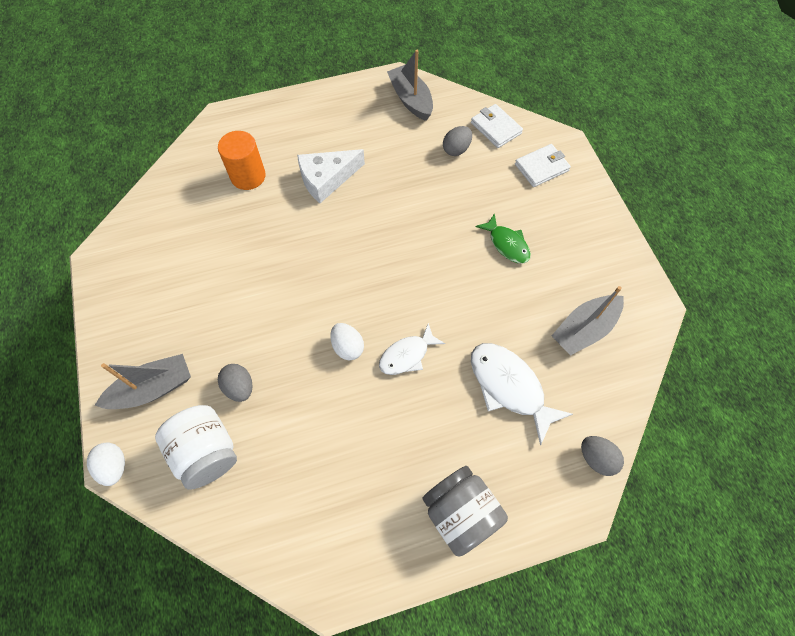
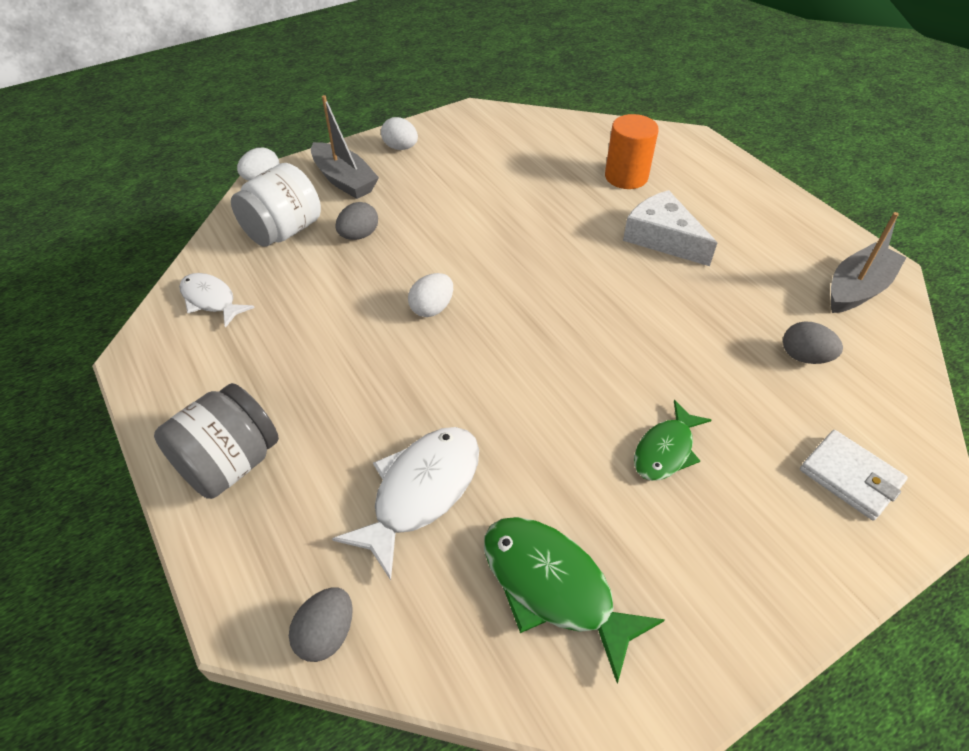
camera: 75 degrees right, 15 degrees down
(124, 331) = (400, 148): none -> white egg
(407, 355) = (437, 366): white fish -> white fish (211, 300)
(496, 128) = (885, 399): white wallet -> none
(584, 329) = (553, 587): grey boat -> green fish

